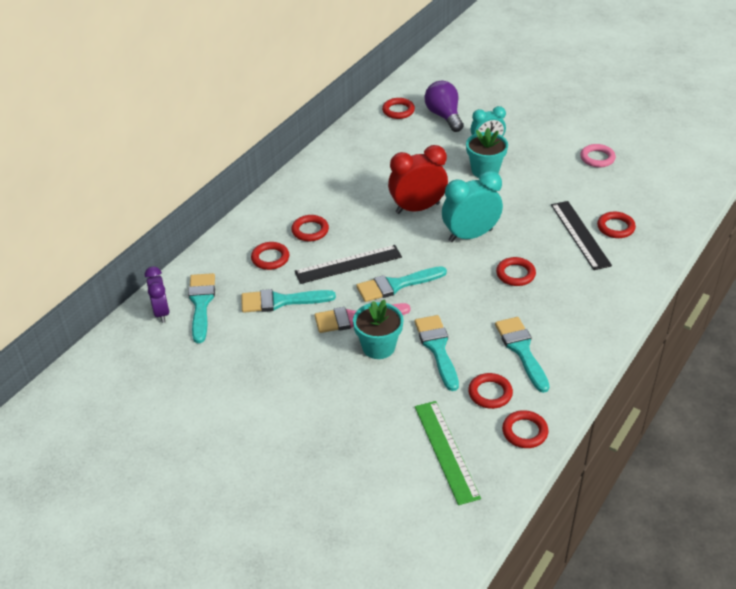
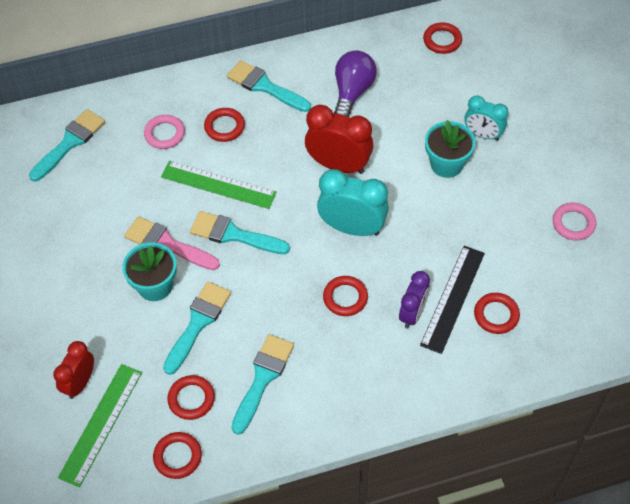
camera: 40 degrees right, 15 degrees up
(161, 312) = (34, 130): purple clock -> purple clock (412, 314)
(270, 258) = (164, 134): red ring -> pink ring
(281, 301) = (129, 184): turquoise brush -> turquoise brush (264, 86)
(348, 264) = (218, 185): black ruler -> green ruler
(398, 438) = (80, 383): none -> red clock
(444, 116) = (479, 74): purple light bulb -> purple light bulb (352, 92)

